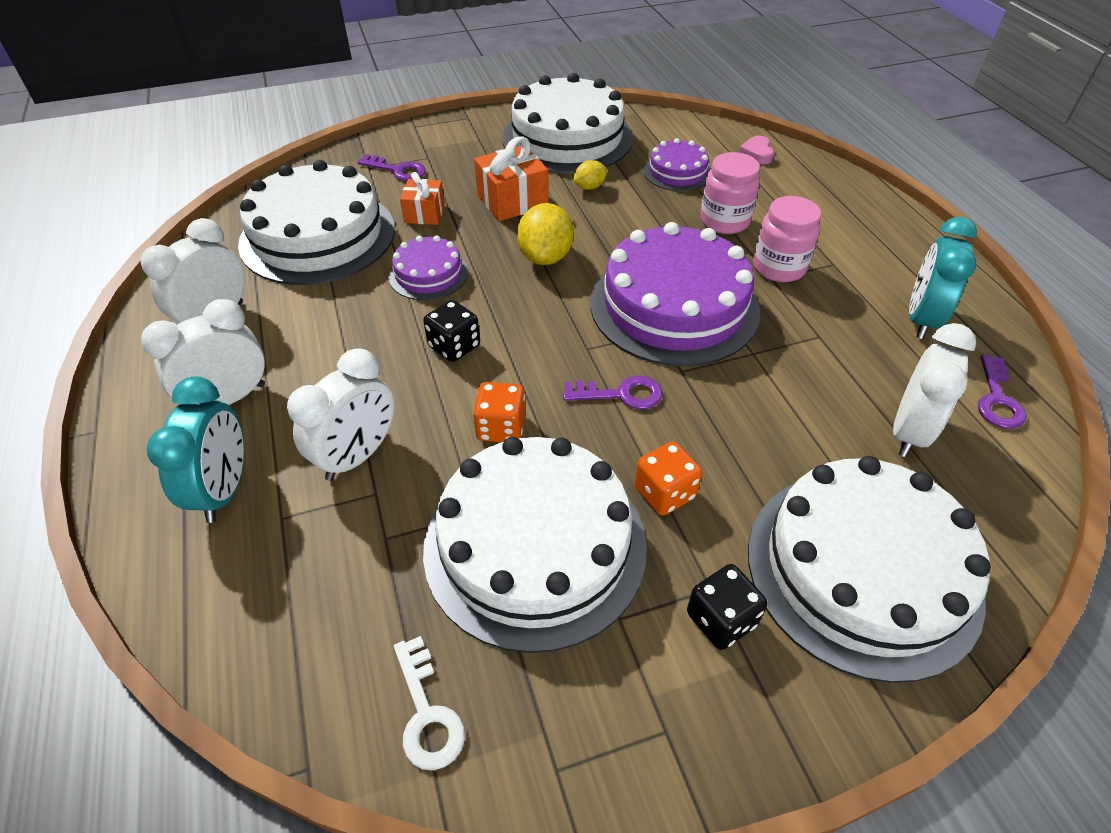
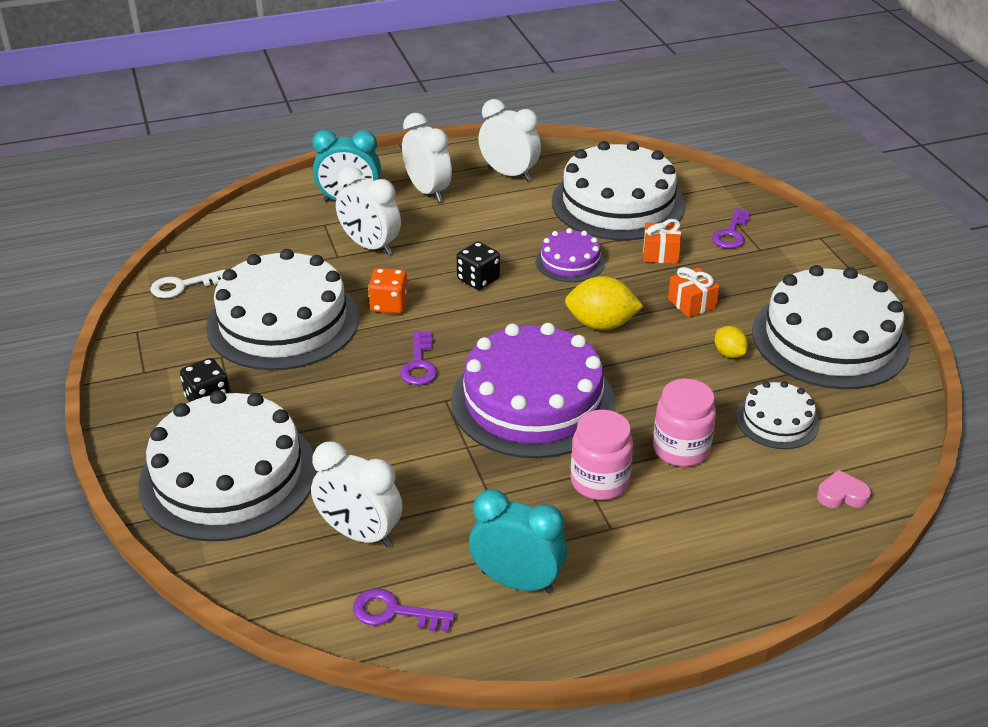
camera: 90 degrees right, 10 degrees down
(512, 201) = (691, 303): orange gift -> orange gift, size x0.64
(664, 493) = (316, 381): orange dice -> none
(677, 172) = (777, 421): purple cake -> white cake

